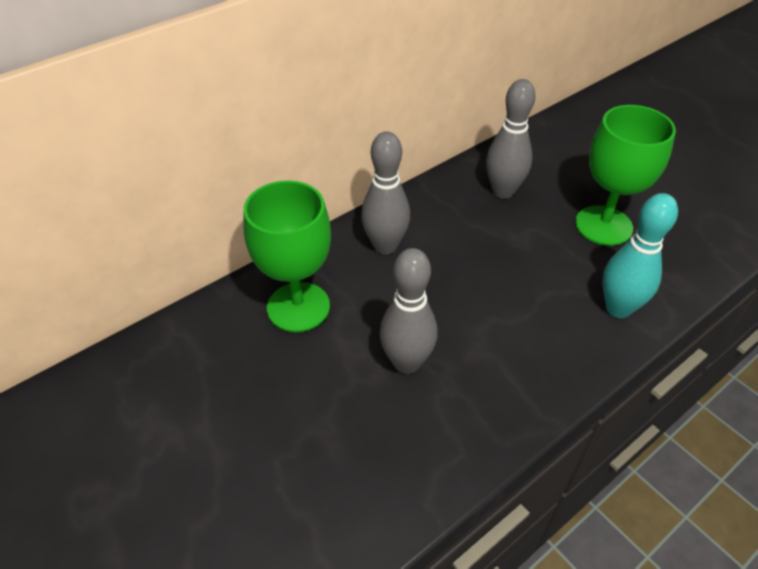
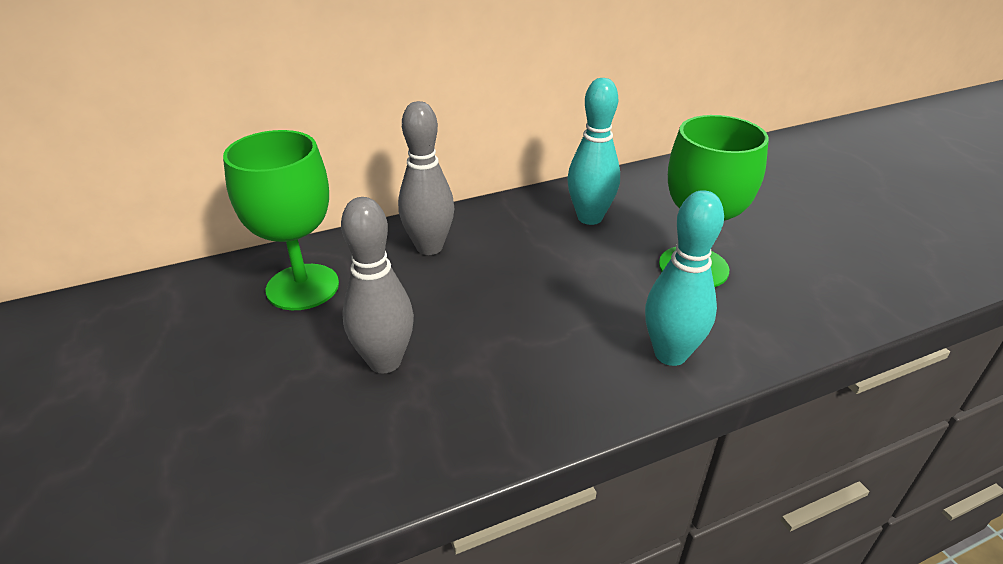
camera: 15 degrees right, 10 degrees down
(503, 191) = (589, 218): grey bowling pin -> turquoise bowling pin

